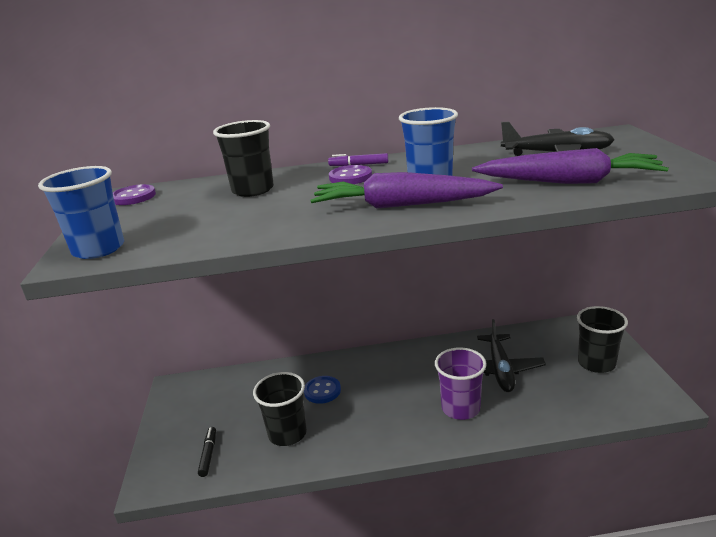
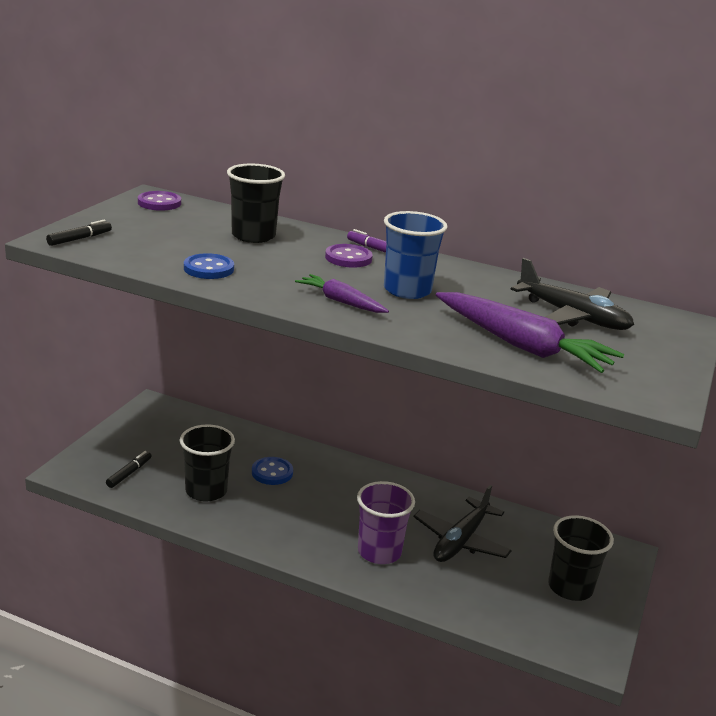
camera: 25 degrees right, 0 degrees up
(98, 249) = (80, 239): blue cup -> black marker
(257, 225) = (208, 269): none -> blue button
(400, 205) = (341, 301): purple carrot -> purple carrot, size x0.56

